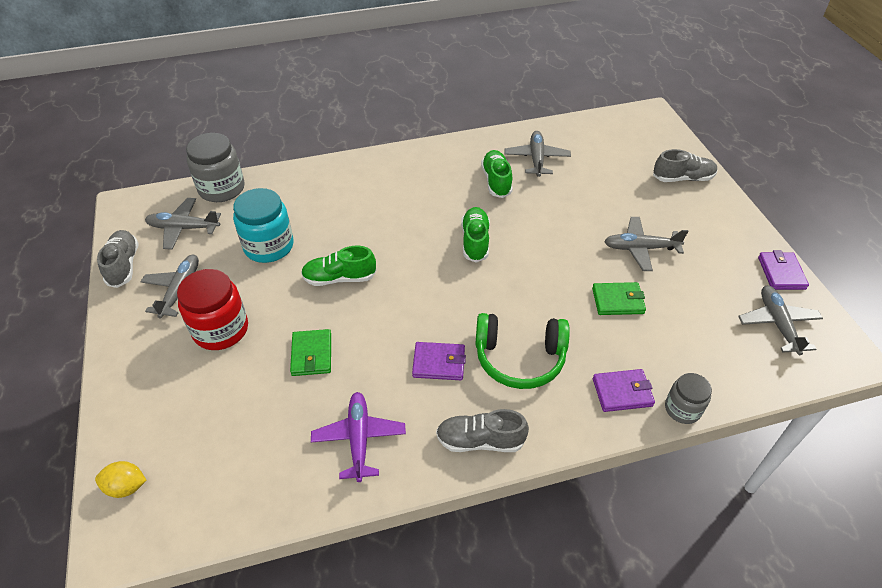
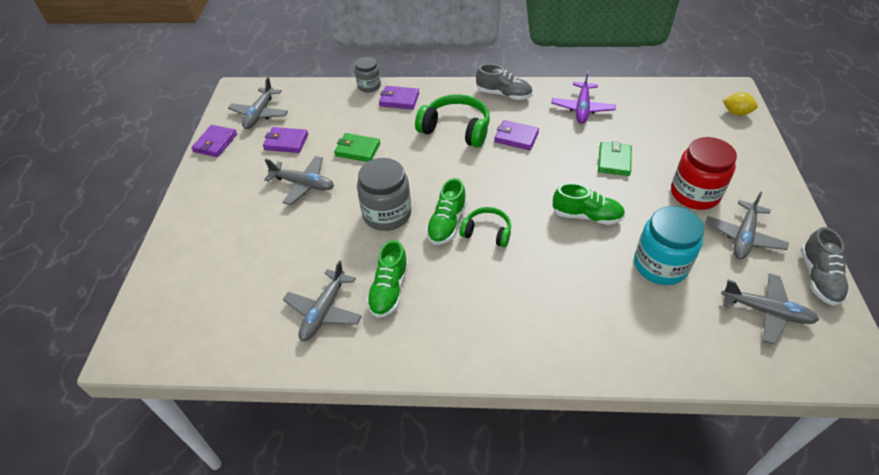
camera: 160 degrees left, 0 degrees up
(222, 188) = (734, 364): grey jar -> grey jar (387, 214)
(434, 241) = (487, 232): none -> green headphones
(682, 178) = (194, 244): grey shoe -> none
(706, 292) = (286, 142): none -> purple wallet

